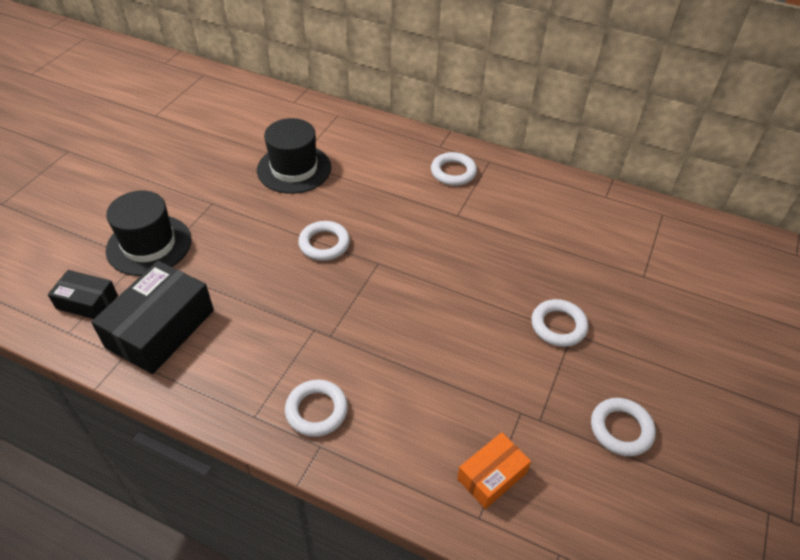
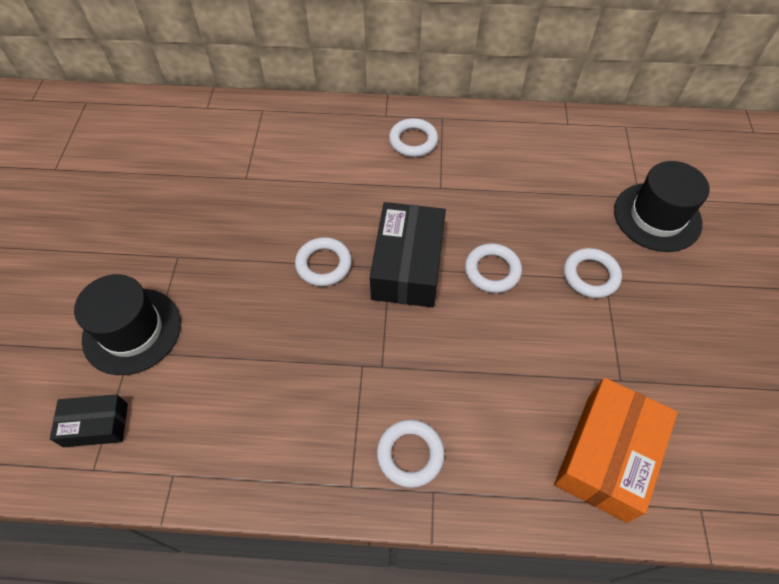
camera: 20 degrees left, 10 degrees up
(160, 328) = (198, 425): black box -> black box (408, 266)
(294, 169) = (247, 187): black hat -> black hat (657, 217)
(491, 476) = (606, 455): orange box -> orange box, size x1.79
(621, 429) = (693, 361): white ring -> white ring (492, 271)

